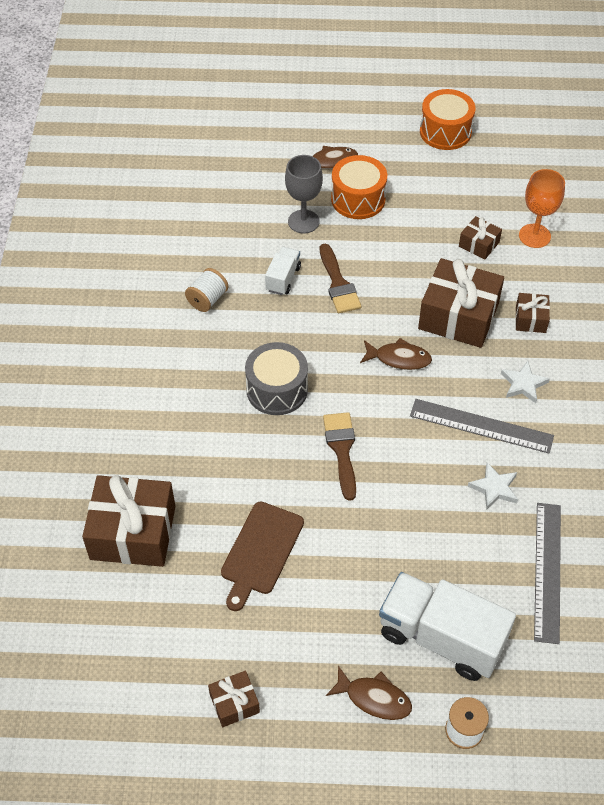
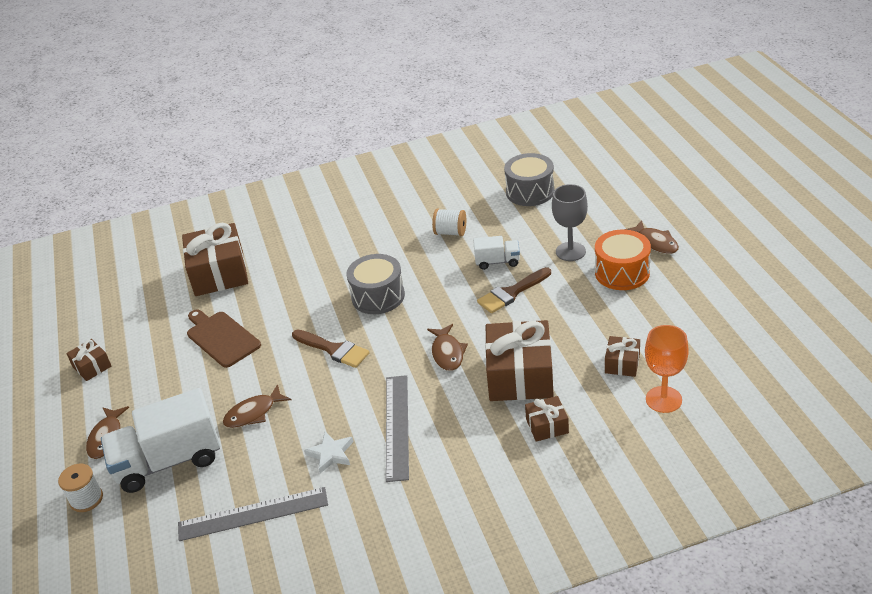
camera: 75 degrees right, 15 degrees down
(183, 216) = (530, 192): none -> grey drum
(260, 551) = (221, 338): brown cutting board -> brown cutting board turned 45 degrees clockwise
(341, 450) = (333, 349): brown brush -> brown brush turned 60 degrees clockwise
(404, 543) = (253, 413): none -> brown fish
(441, 637) = (169, 461): white truck -> white truck turned 120 degrees counterclockwise
(445, 132) = (761, 298): orange drum -> none
(523, 384) = (461, 442): white star -> none

